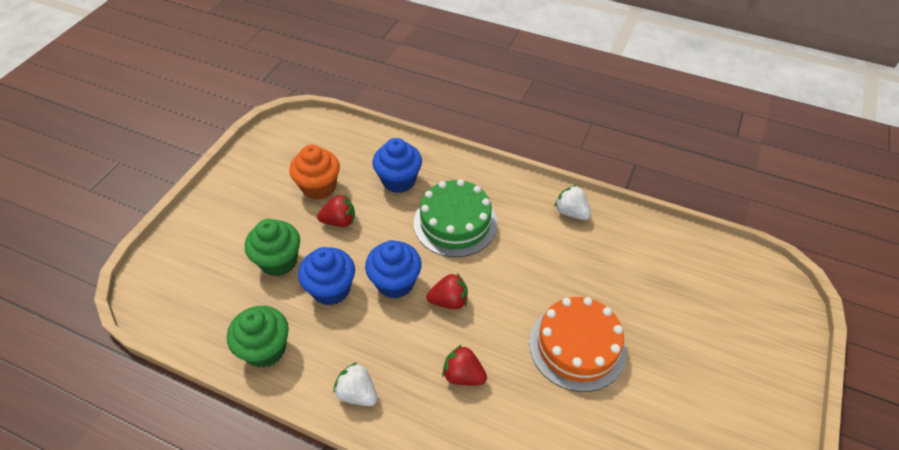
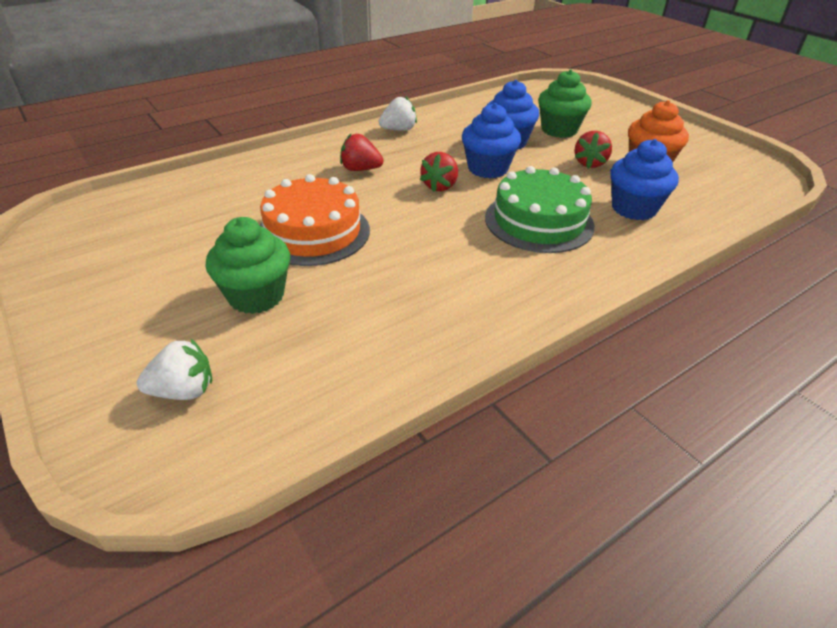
camera: 120 degrees right, 10 degrees down
(265, 349) = (474, 111): green cupcake -> green cupcake (256, 296)
(463, 375) = (360, 169): red strawberry -> red strawberry turned 135 degrees counterclockwise
(571, 212) = (489, 313): white strawberry -> white strawberry (184, 391)

